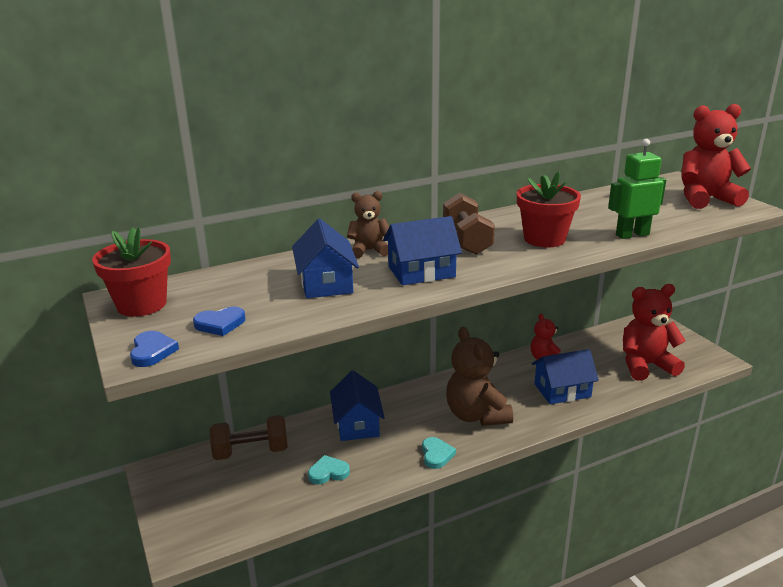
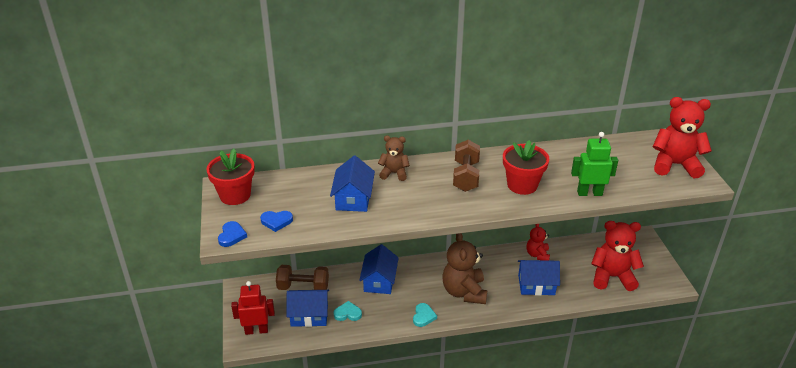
camera: 15 degrees right, 10 degrees up
(196, 524) = (256, 330): none -> red robot
(421, 272) = (419, 201): blue house -> blue house (309, 315)

